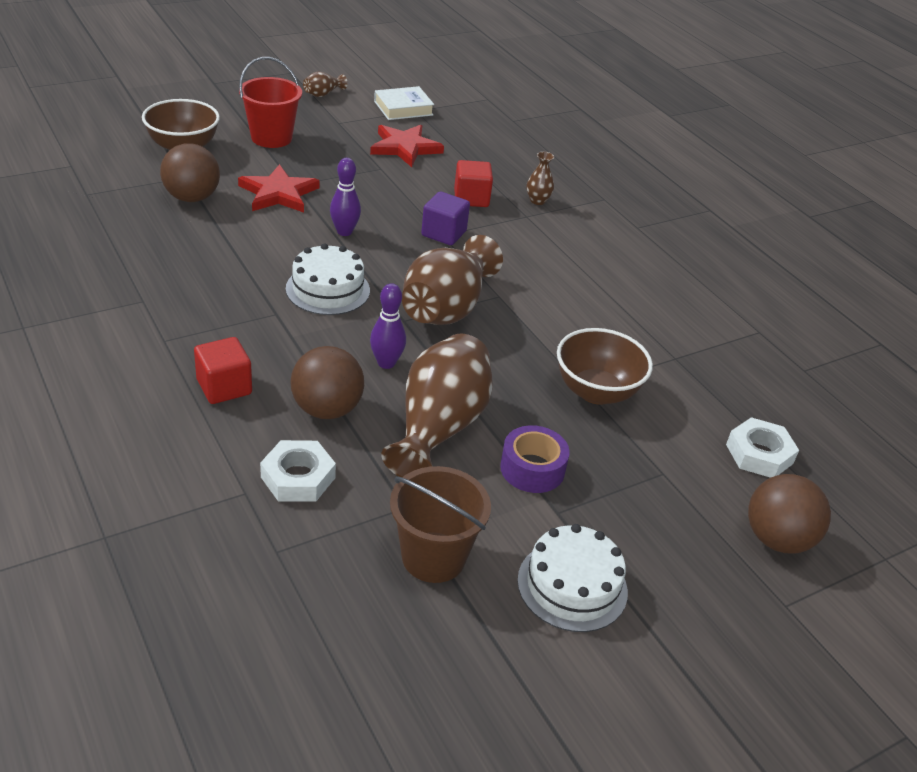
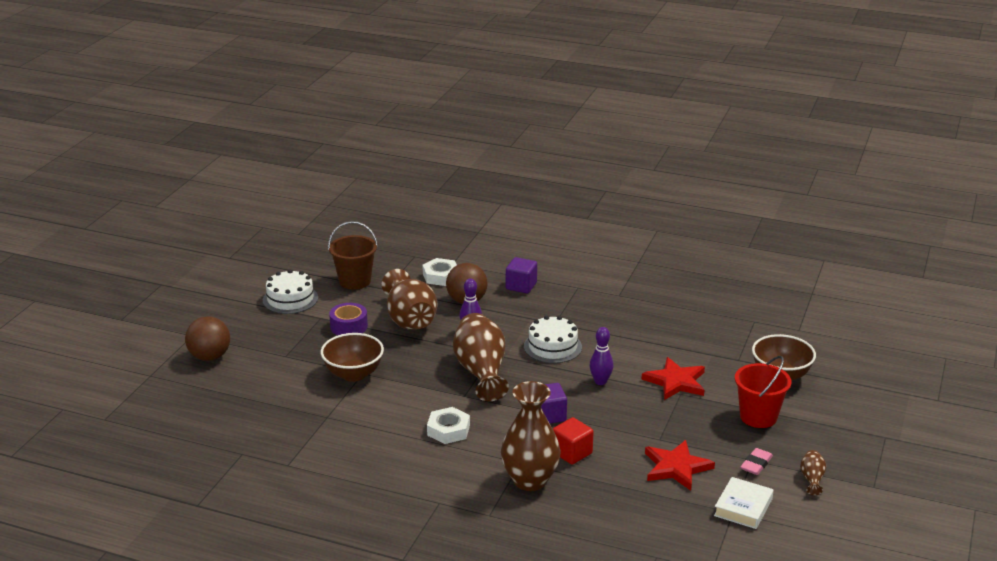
camera: 145 degrees right, 10 degrees down
(192, 198) = (708, 351): brown ball -> none
(224, 387) = (521, 286): red cube -> purple cube
(341, 119) = (756, 464): none -> pink eraser
(537, 201) = (530, 480): brown vase -> brown vase, size x2.30
(759, 454) = (241, 389): white nut -> white nut (448, 430)

